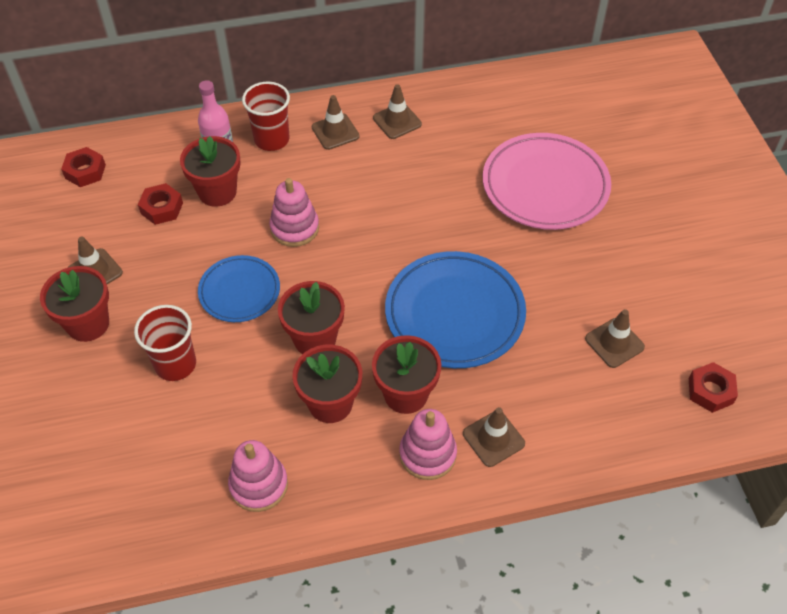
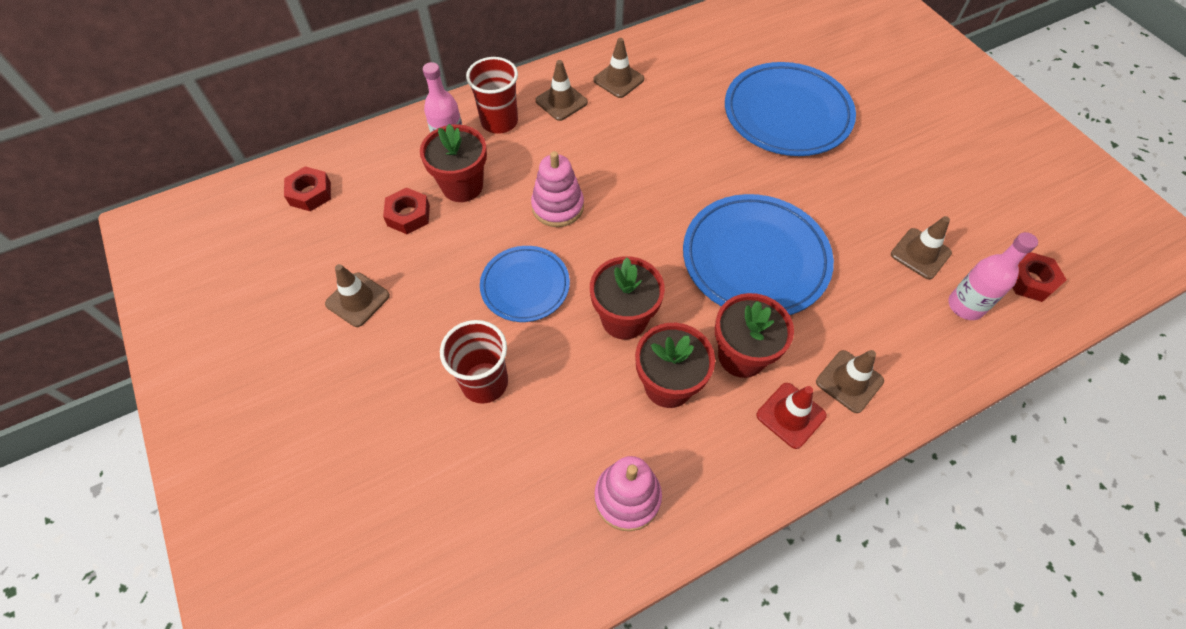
camera: 15 degrees left, 5 degrees up
(88, 324) = (370, 360): red flower pot -> none
(427, 454) = (791, 415): pink stacking toy -> red traffic cone
(545, 186) = (787, 114): pink plate -> blue plate
(635, 399) = (965, 306): none -> pink bottle

